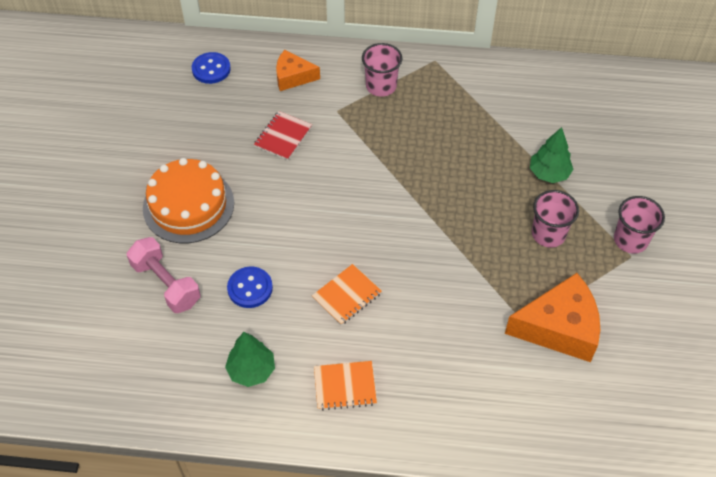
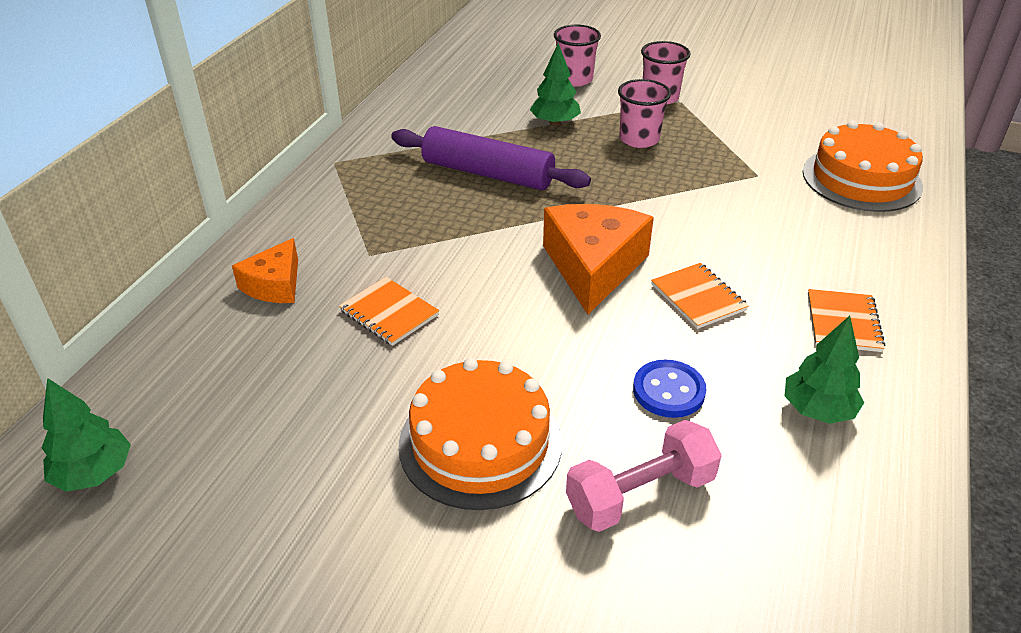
camera: 75 degrees left, 15 degrees down
(138, 63) = (94, 473): none -> green tree
(211, 69) = (189, 373): blue button -> none
(283, 137) = (389, 313): red notebook -> orange notebook
(381, 86) = (349, 210): pink cup -> pink cup (574, 79)
(455, 148) = (487, 174): none -> purple rolling pin
(552, 404) = (861, 179): none -> orange cake
(559, 327) = (764, 157): orange cheese -> orange cheese (593, 267)

